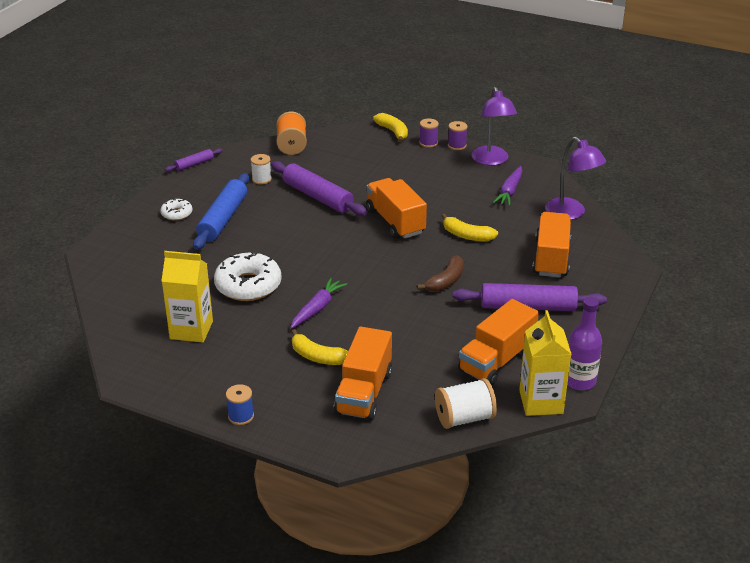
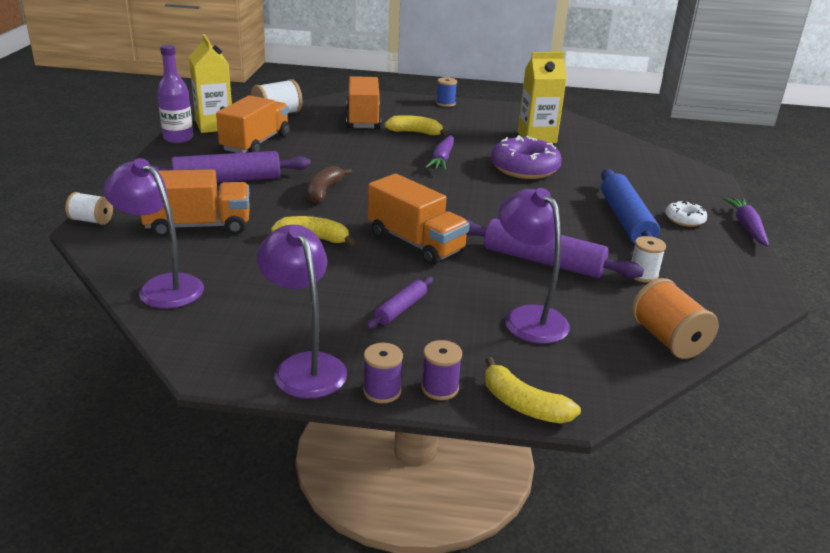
camera: 160 degrees right, 5 degrees down
(194, 164) = (761, 284): purple rolling pin -> purple rolling pin (401, 309)
(248, 285) = (524, 168): white donut -> purple donut
(358, 166) = (528, 317): none -> purple lamp
(509, 191) = (263, 309): purple carrot -> purple carrot (746, 227)
(551, 258) = (198, 226): orange truck -> orange truck turned 90 degrees counterclockwise
(633, 275) = (91, 220): none -> white spool

